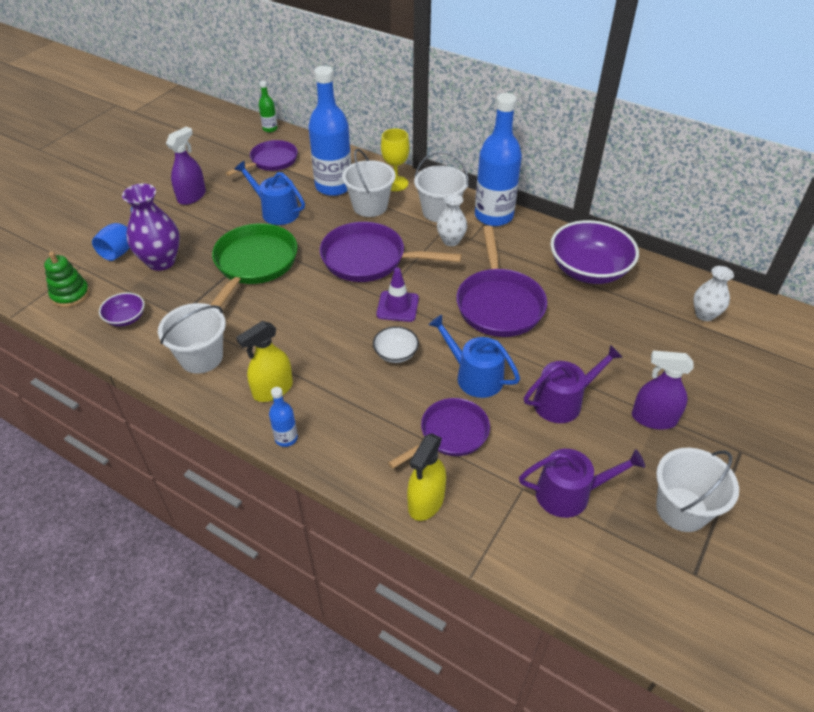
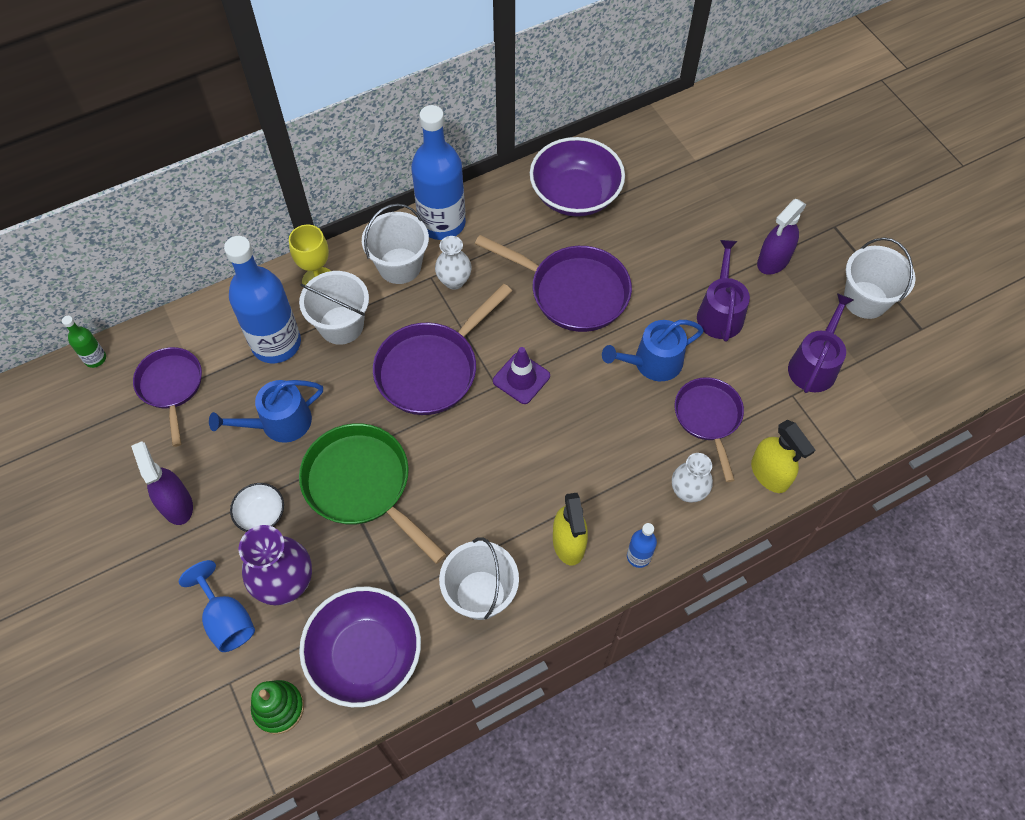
camera: 60 degrees left, 15 degrees up
(126, 318) = (365, 655): purple bowl -> purple bowl, size x2.07
(395, 353) = (585, 412): white bowl -> white bowl (261, 514)
(704, 314) = (684, 149): white vase -> white vase (688, 491)

